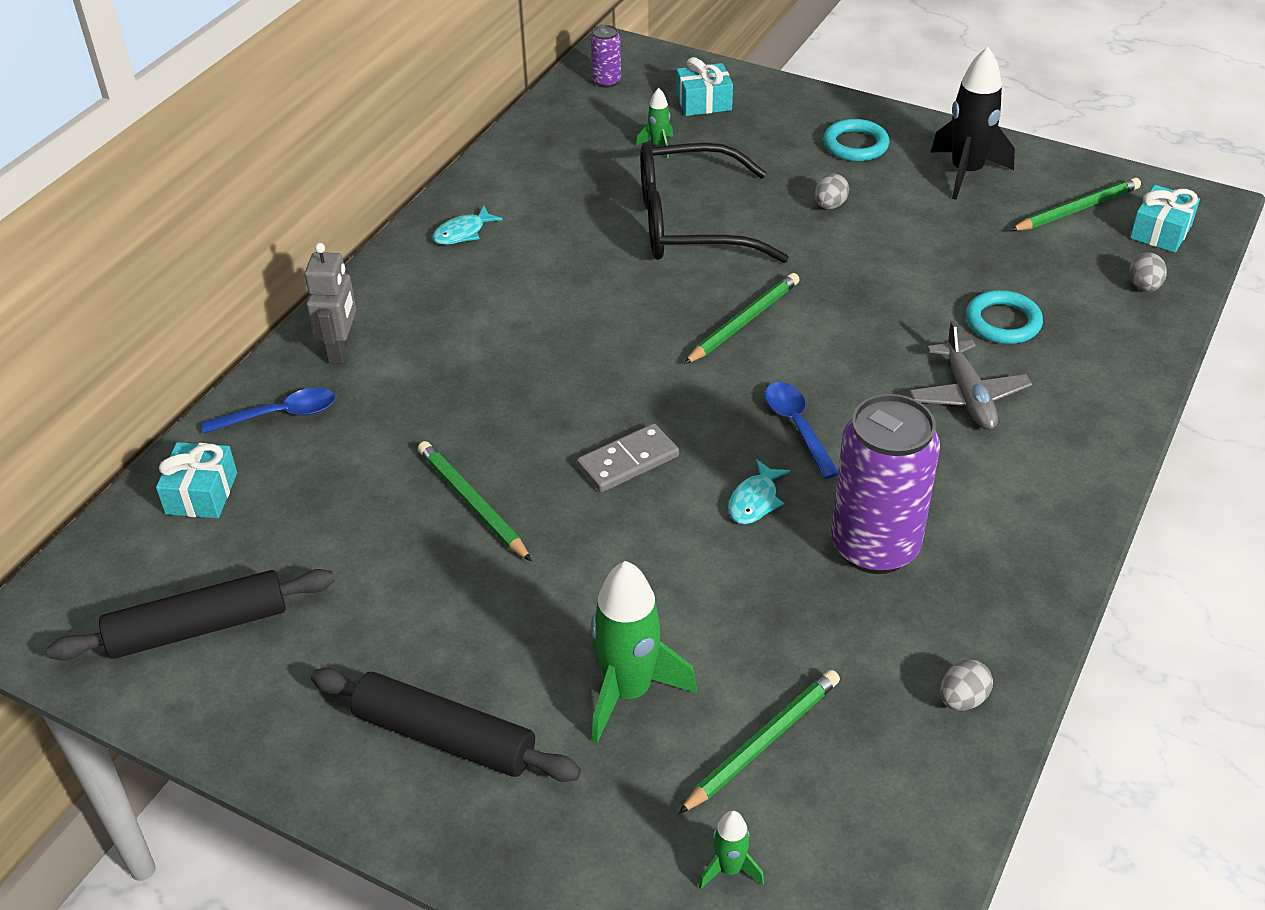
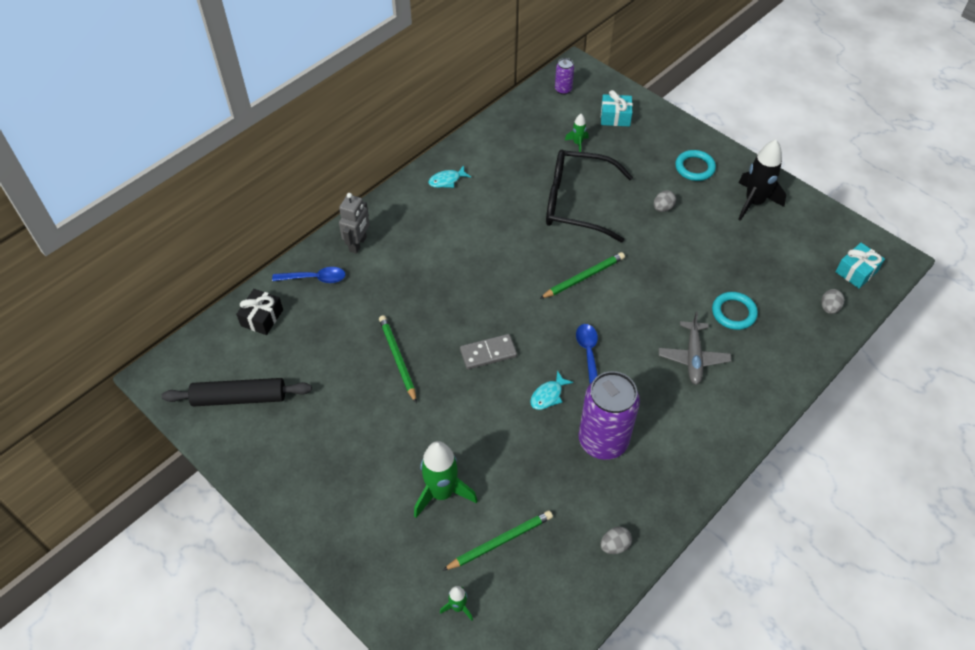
camera: 15 degrees right, 10 degrees up
(201, 493) = (262, 318): turquoise gift -> black gift
(444, 736) = (341, 493): black rolling pin -> none
(1077, 209) = (811, 244): green pencil -> none

